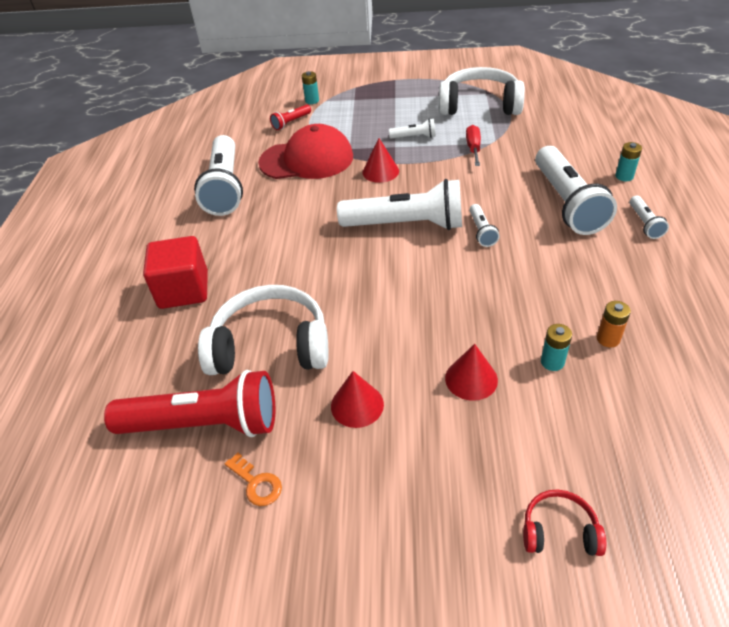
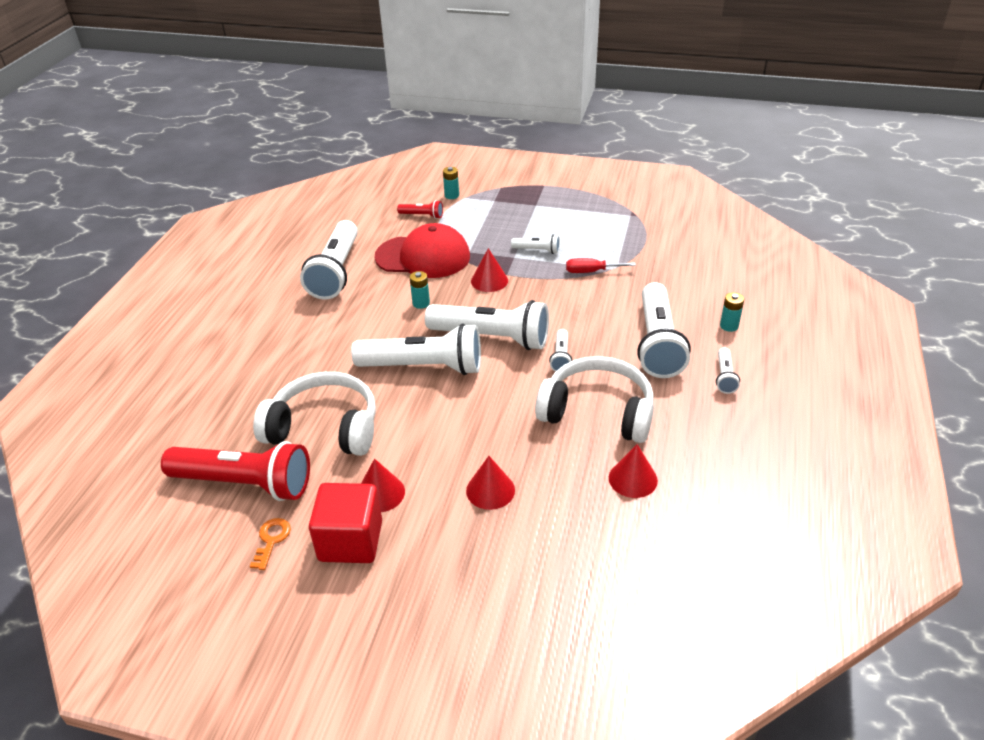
camera: 10 degrees right, 5 degrees down
(183, 290) = (266, 364): red cube -> red cube (350, 541)
(256, 483) = (271, 540): orange key -> orange key turned 135 degrees counterclockwise
(291, 122) = (422, 216): red flashlight -> red flashlight turned 135 degrees counterclockwise
(350, 264) = (424, 367): none -> white flashlight
(473, 148) = (591, 271): red screwdriver -> red screwdriver turned 105 degrees counterclockwise
(479, 105) = (617, 226): white headphones -> white headphones (598, 412)
(552, 362) = (571, 489): turquoise battery -> turquoise battery (421, 303)
(559, 531) = (509, 629): red headphones -> none
(608, 339) = (633, 479): orange battery -> red cone

